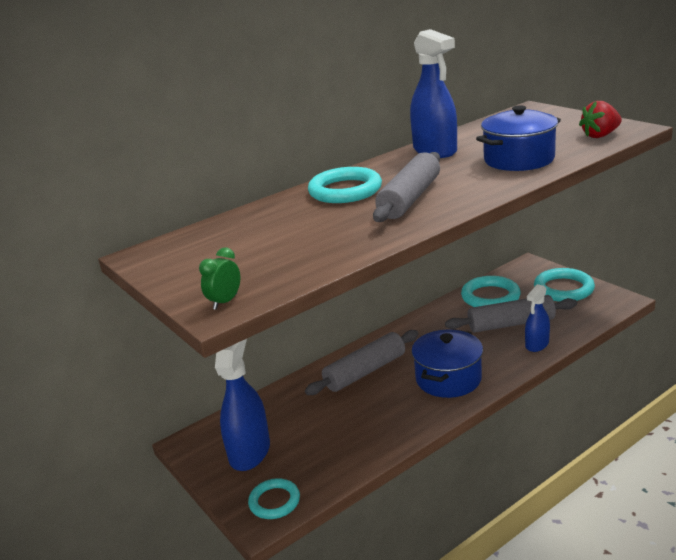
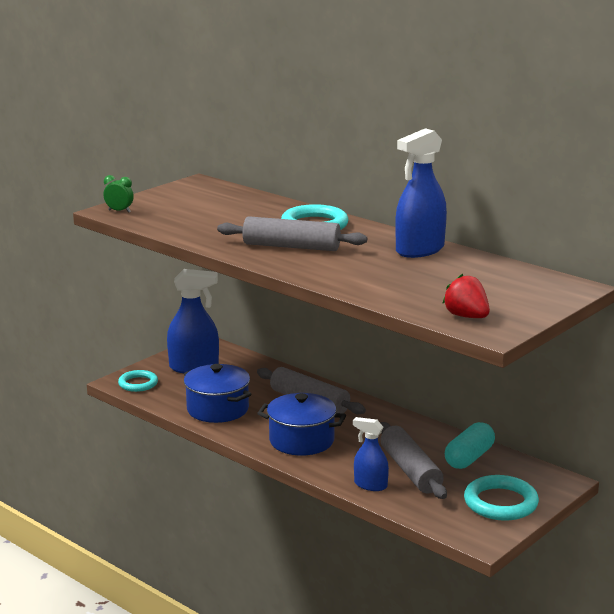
camera: 75 degrees right, 5 degrees down
(490, 297) = (469, 458): turquoise ring -> turquoise capsule
(519, 159) = (389, 282): blue pot -> blue pot (217, 409)

